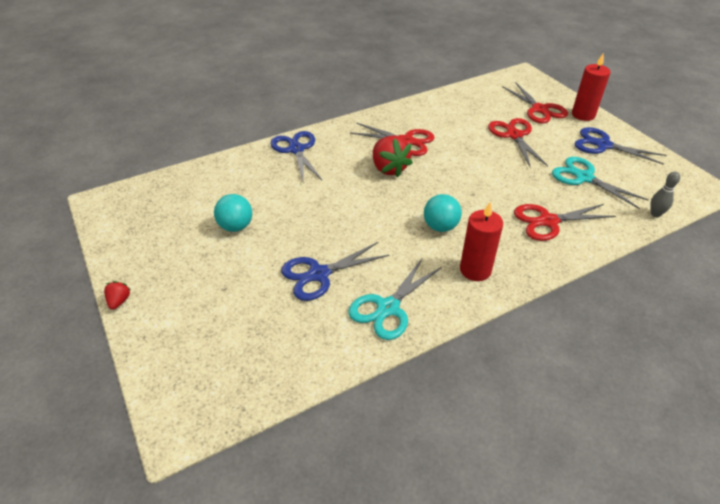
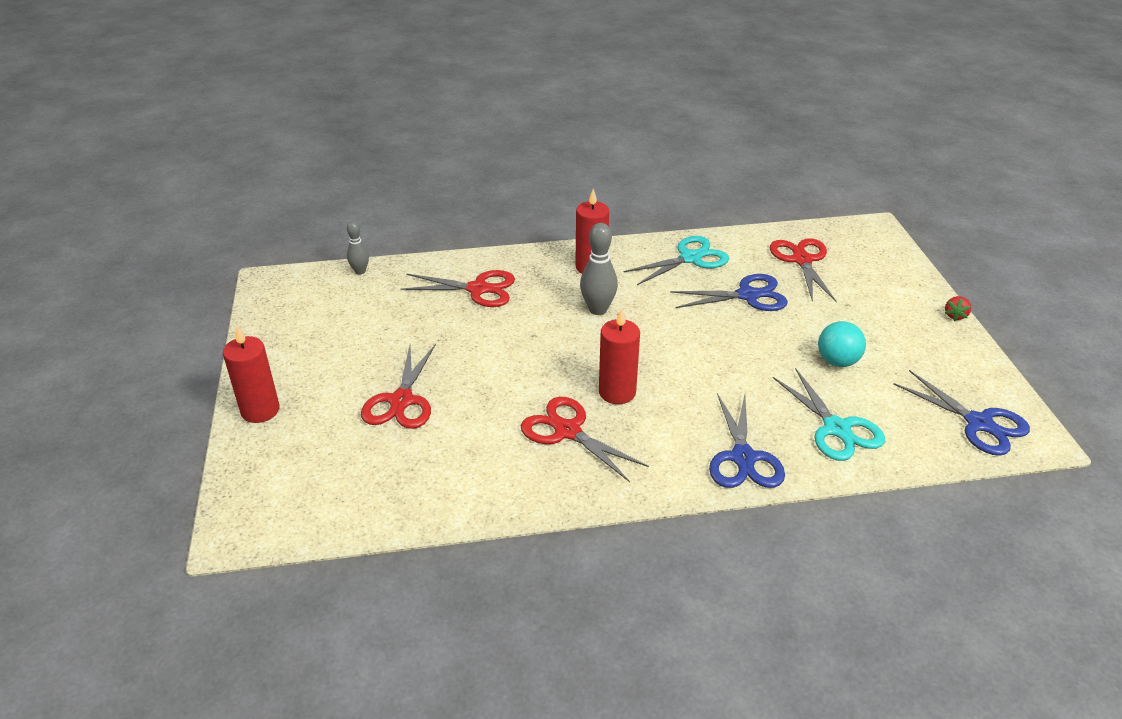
camera: 160 degrees left, 5 degrees down
(389, 168) = (617, 392): red strawberry -> red candle
(440, 227) = (598, 309): turquoise ball -> grey bowling pin
(539, 109) = (310, 438): red scissors -> red scissors (801, 260)
(583, 178) = (383, 322): turquoise scissors -> turquoise scissors (836, 428)
(603, 145) = (302, 356): blue scissors -> blue scissors (979, 423)

